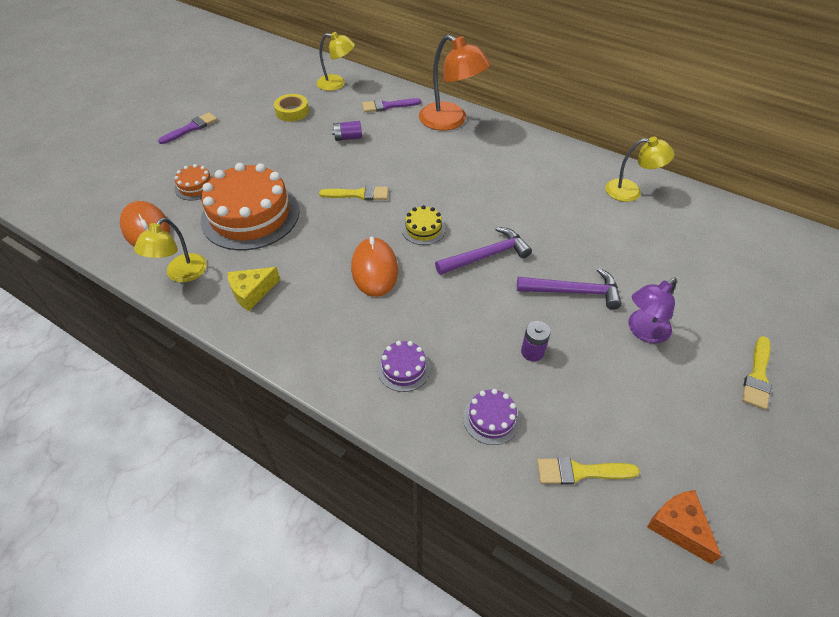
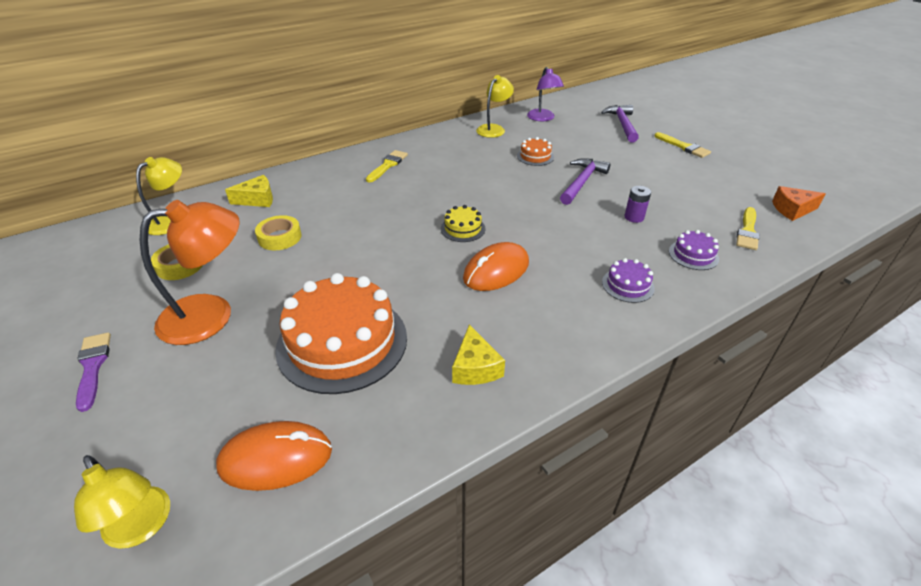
camera: 65 degrees left, 10 degrees down
(181, 274) = (401, 431): yellow lamp -> yellow lamp (141, 527)
(196, 186) = (235, 385): orange cake -> orange cake (535, 156)
(348, 138) = (279, 237): purple battery -> yellow tape
(358, 194) = (380, 253): yellow brush -> yellow brush (387, 165)
(374, 269) = (496, 270): orange mouse -> orange mouse turned 60 degrees counterclockwise
(388, 106) = (257, 199): purple brush -> yellow cheese
(450, 121) = (326, 173): orange lamp -> orange lamp (211, 315)
(486, 256) = (519, 207): purple hammer -> purple hammer (622, 124)
(643, 331) = (633, 169): purple lamp -> purple lamp (543, 118)

